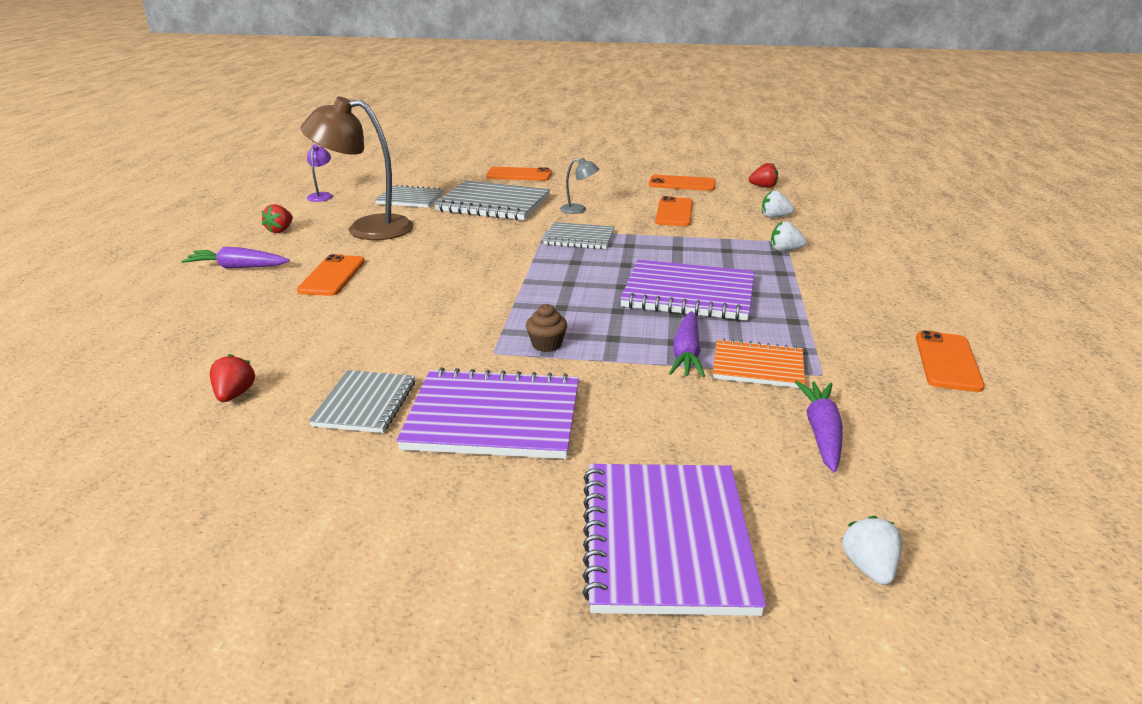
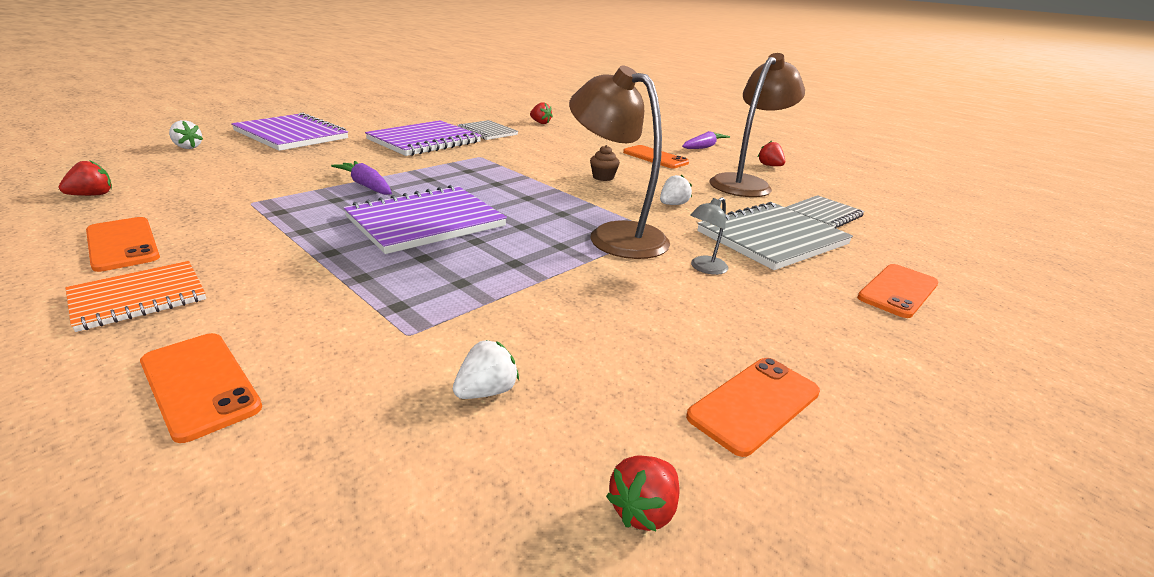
camera: 125 degrees right, 0 degrees up
(322, 195) = (860, 192): purple lamp -> none
(546, 345) = (460, 166): brown cupcake -> brown cupcake (603, 177)
(579, 238) = (615, 235): grey notebook -> brown lamp
(674, 212) = (620, 318): orange phone -> orange phone (200, 384)
(757, 366) = (306, 193): orange notebook -> orange notebook (139, 297)
(785, 250) = (392, 317): white strawberry -> white strawberry (673, 204)
(821, 433) = (234, 176): purple carrot -> none
(999, 459) = (92, 195): none -> red strawberry

